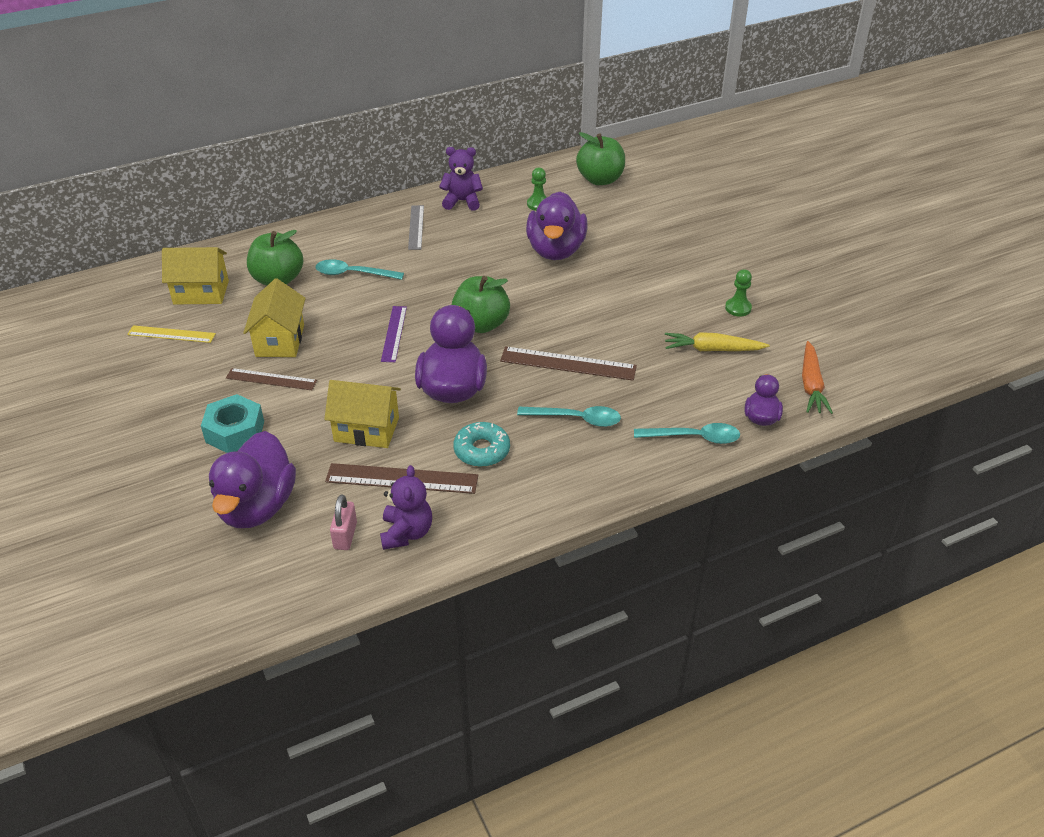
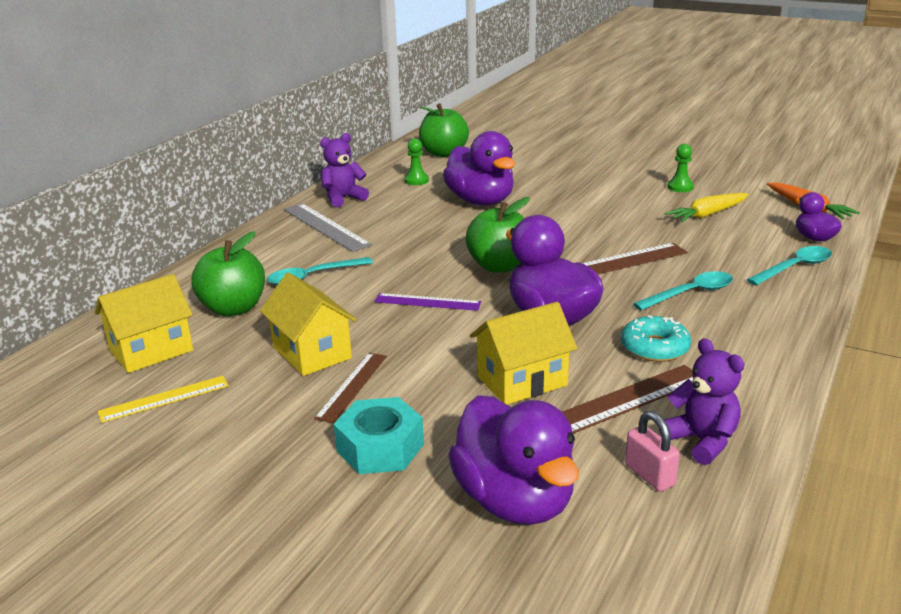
camera: 35 degrees left, 15 degrees down
(271, 379) = (352, 386): brown ruler -> brown ruler turned 45 degrees counterclockwise
(394, 333) = (427, 302): purple ruler -> purple ruler turned 45 degrees counterclockwise
(416, 227) = (326, 227): grey ruler -> grey ruler, size x1.51

